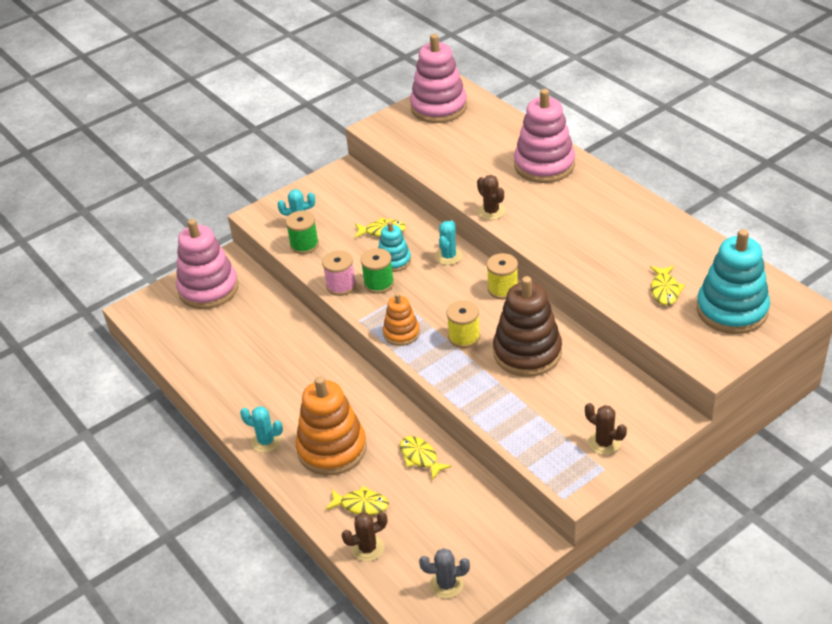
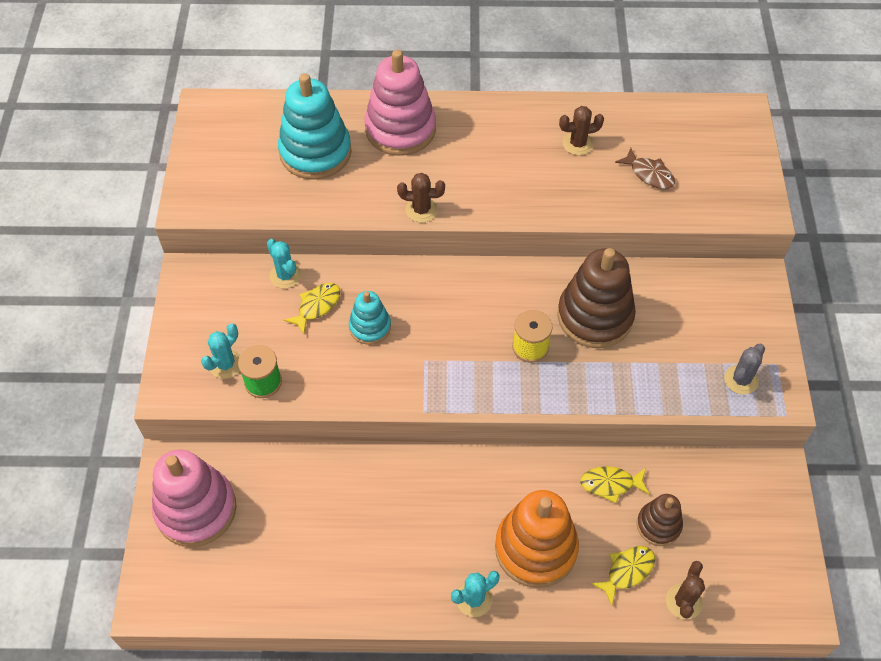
camera: 55 degrees left, 15 degrees up
(341, 286) = (359, 392): pink spool -> none
(379, 283) = (389, 360): green spool -> none
(401, 333) = (476, 390): orange stacking toy -> none
(414, 501) = (658, 525): none -> brown stacking toy
(439, 107) = (219, 138): pink stacking toy -> none
(446, 584) = (773, 567): grey cactus -> grey cactus (741, 380)
(448, 256) = (410, 282): turquoise cactus -> turquoise cactus (285, 275)
(503, 289) = (497, 276): yellow spool -> none
(604, 443) = (748, 343): brown cactus -> brown cactus (578, 144)
(665, 290) = (649, 174): yellow fish -> brown fish
(732, 310) = (713, 153): turquoise stacking toy -> turquoise stacking toy (315, 152)

